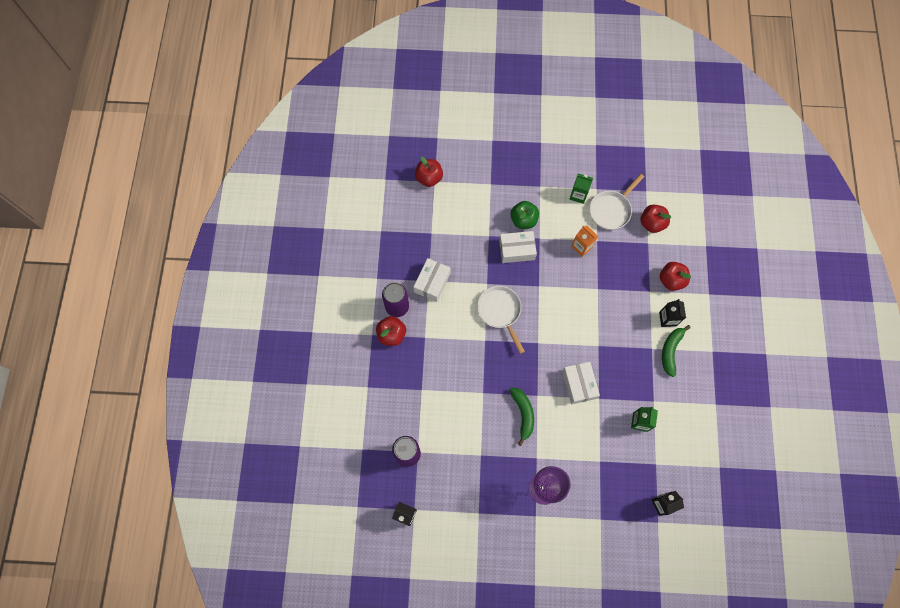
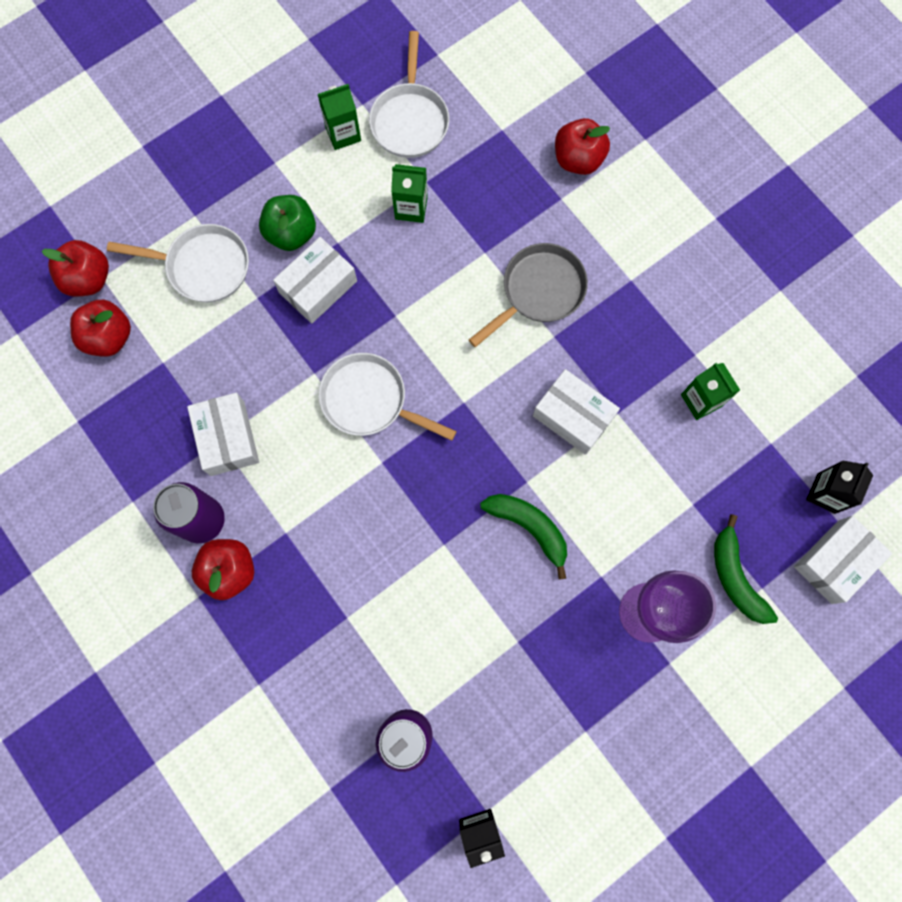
camera: 40 degrees left, 5 degrees up
(477, 207) = (203, 267): none -> white pan
(581, 247) = (411, 208): orange carton -> green carton
(607, 322) = (539, 291): none -> grey pan
(641, 535) = (834, 562): none -> white box
(652, 223) = (484, 96): red apple -> red apple (109, 337)
(667, 319) = (618, 219): black carton -> none
(670, 351) = (660, 263): green banana -> green banana (735, 577)

